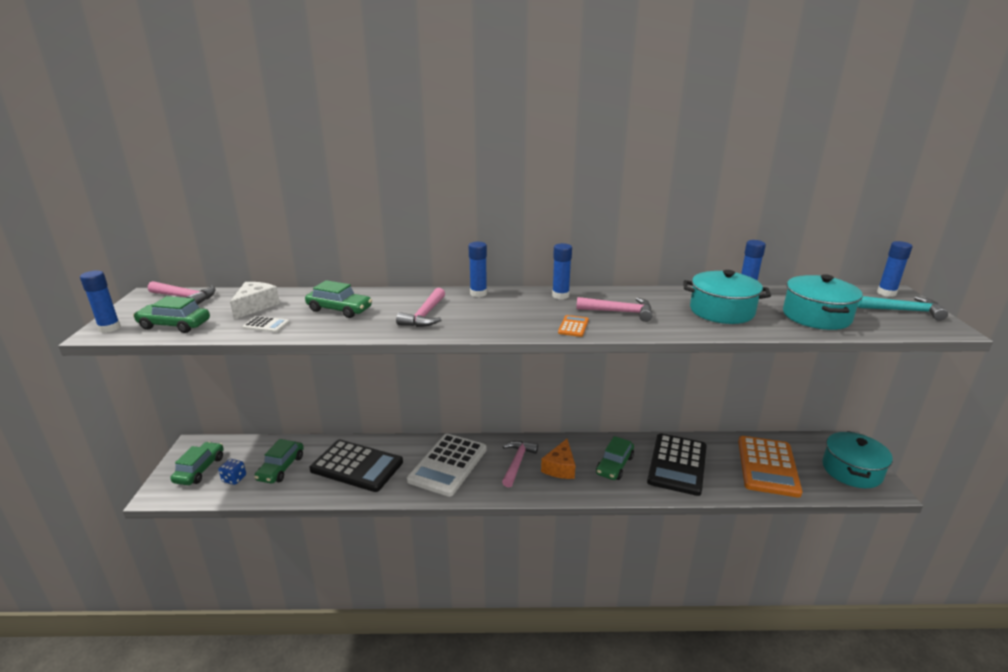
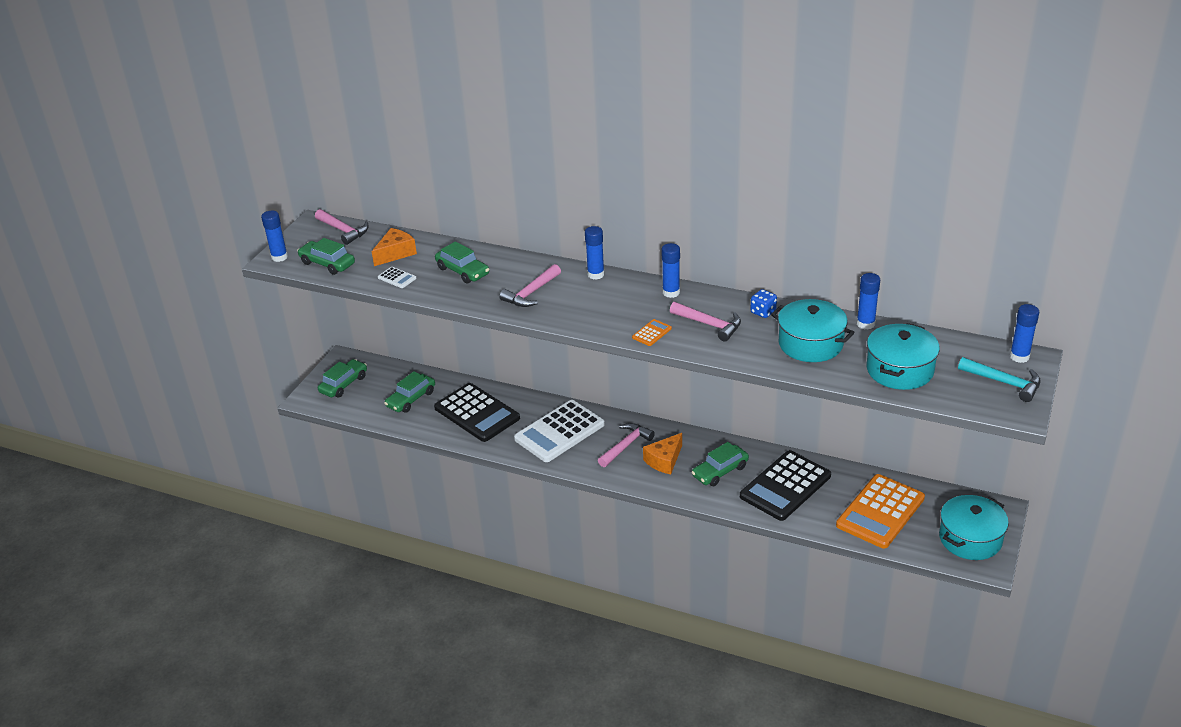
camera: 25 degrees right, 10 degrees up
(234, 479) = (369, 400): blue dice -> blue dice (763, 312)
(255, 306) = (395, 253): white cheese -> orange cheese

